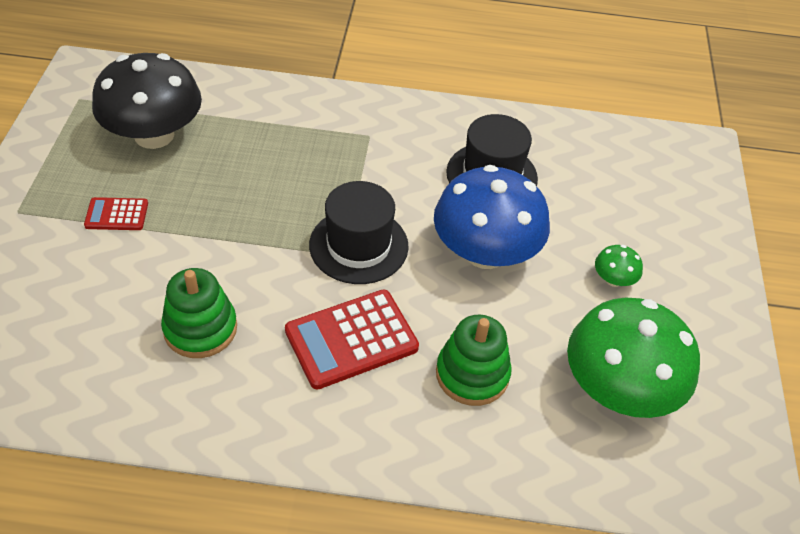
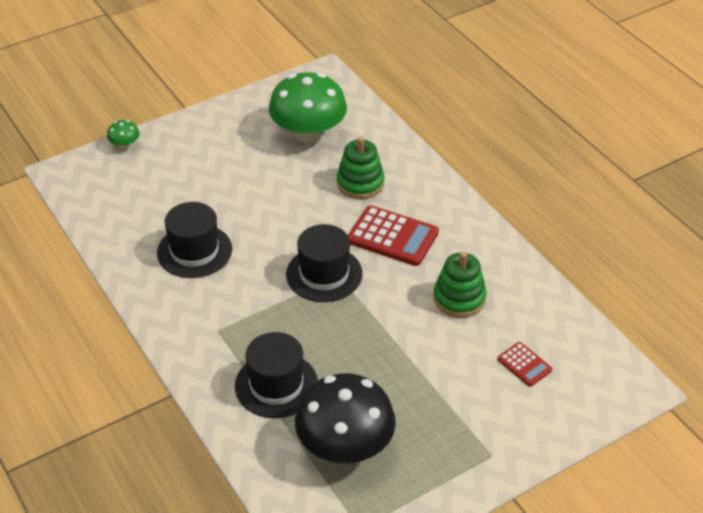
camera: 125 degrees left, 5 degrees down
(116, 215) = (433, 402): red calculator -> red calculator (524, 364)
(265, 134) = (276, 385): none -> black hat
(485, 252) = (268, 220): blue mushroom -> none
(613, 279) = (232, 163): green mushroom -> green mushroom (125, 145)

